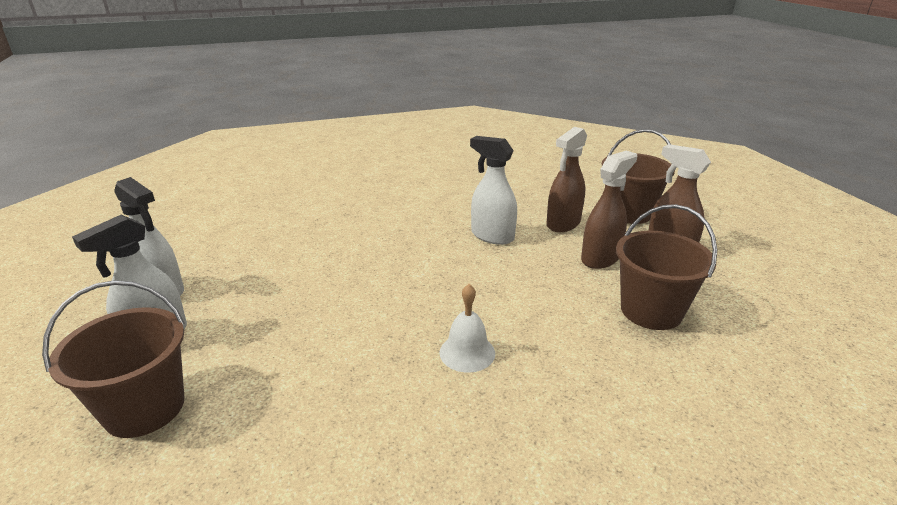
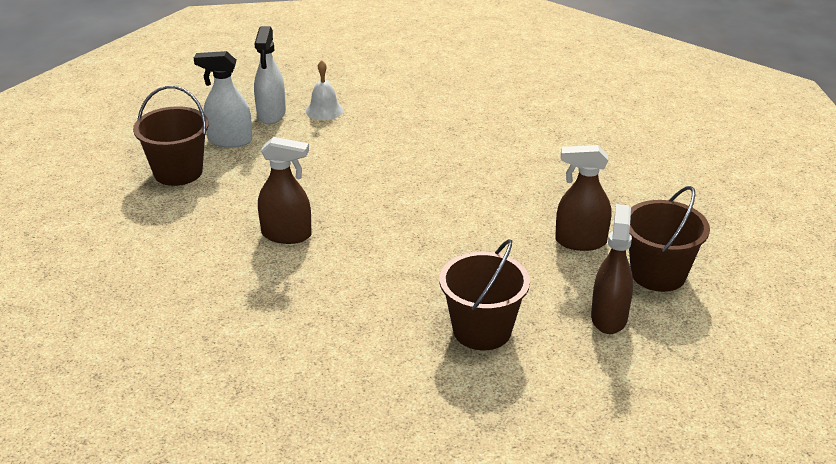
camera: 55 degrees right, 5 degrees up
(467, 352) = (335, 260): white bell -> white bell (324, 110)
(492, 236) = (506, 212): white spray bottle -> none
(600, 258) = (540, 281): brown spray bottle -> brown spray bottle (287, 235)

